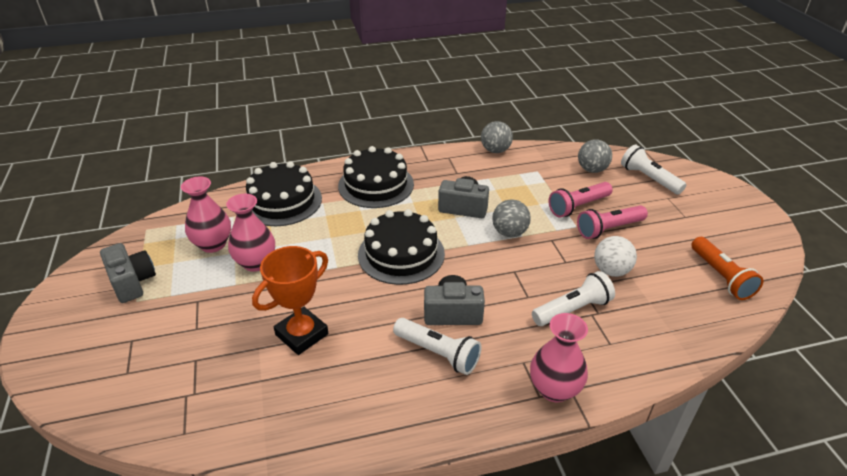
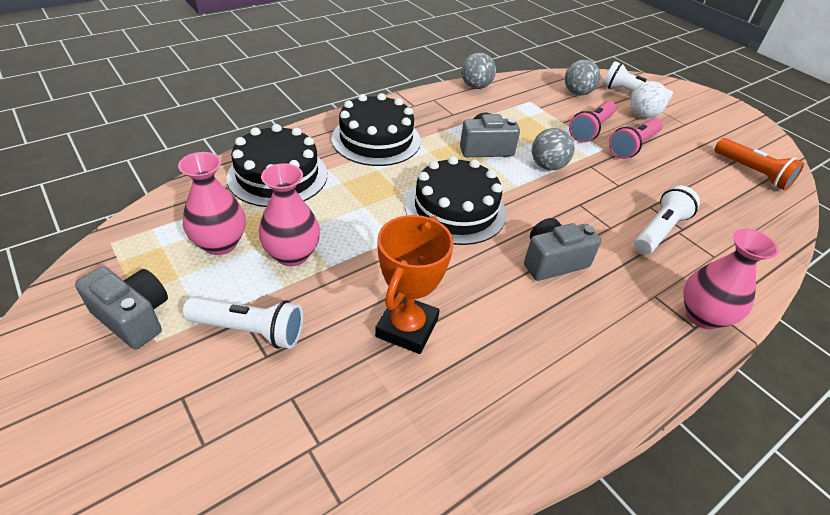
camera: 25 degrees left, 5 degrees up
(438, 353) = (569, 309): white flashlight -> white flashlight (249, 330)
(611, 271) = (664, 186): white ball -> white ball (642, 115)

